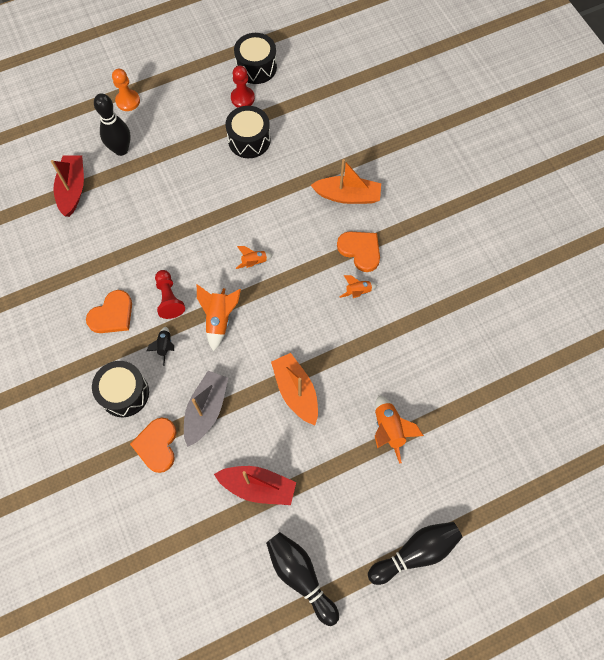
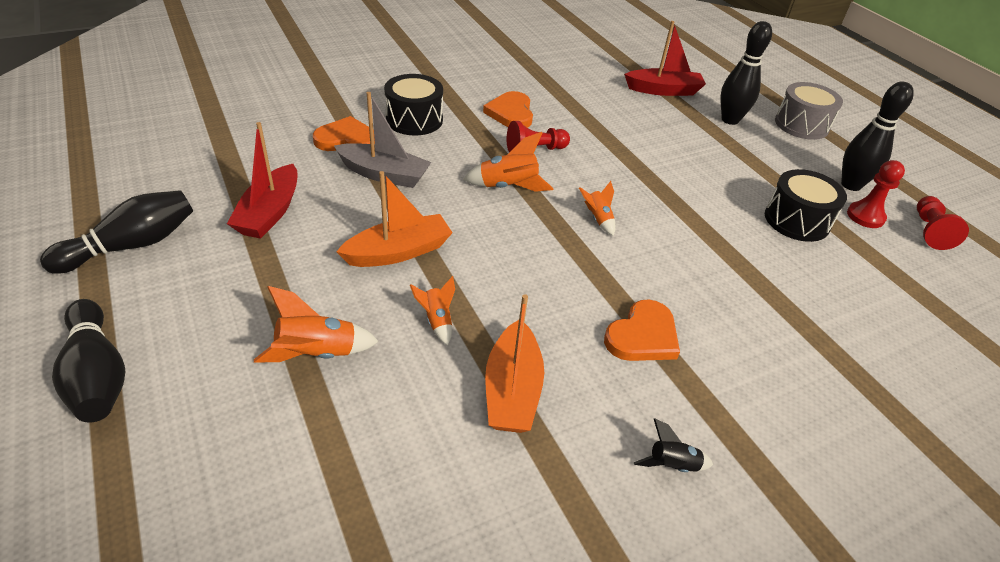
camera: 85 degrees right, 25 degrees down
(112, 315) = (511, 113): orange heart -> orange heart turned 45 degrees clockwise
(128, 101) = (801, 125): orange pawn -> grey drum
(165, 346) = (471, 146): black rocket -> black rocket (672, 465)
(207, 94) = (851, 185): none -> black bowling pin
(256, 67) = (930, 231): black drum -> red pawn
(347, 196) = (743, 325): orange boat -> orange boat (512, 390)
(358, 292) = (565, 328): orange rocket -> orange rocket (437, 321)

